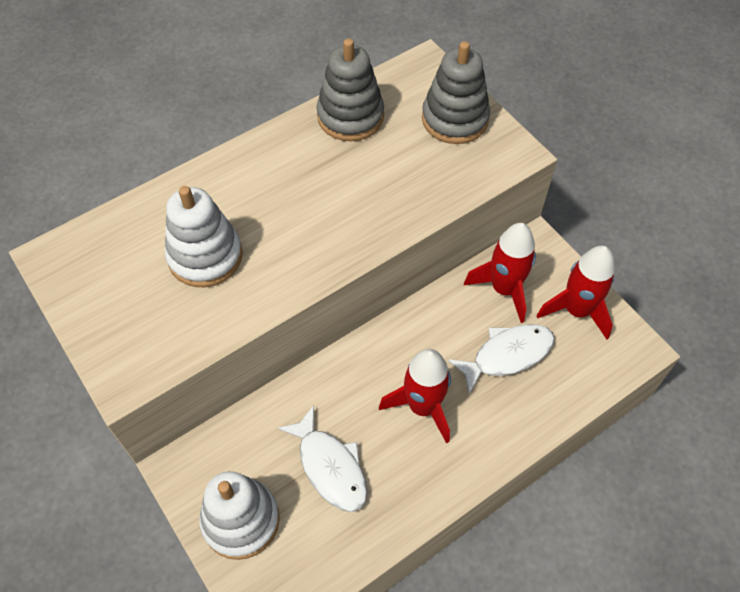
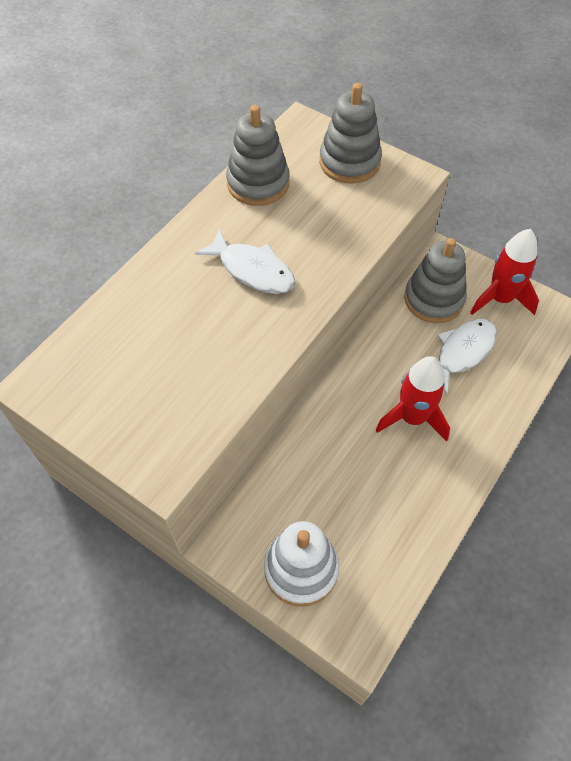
camera: 20 degrees left, 0 degrees up
(205, 256) = (185, 340): white stacking toy -> none
(330, 467) = (358, 495): white fish -> white fish (252, 270)
(504, 289) = (433, 299): red rocket -> grey stacking toy

